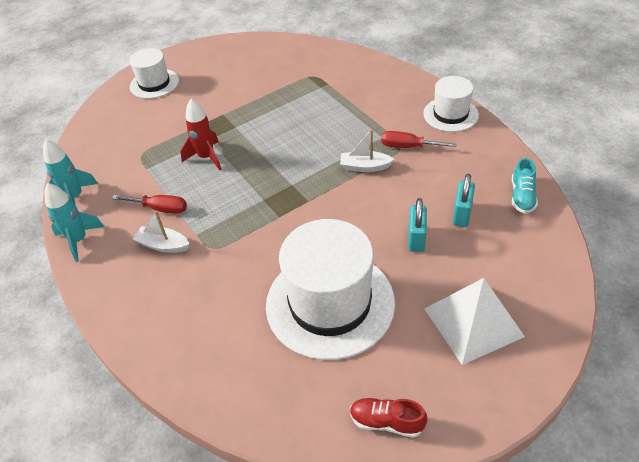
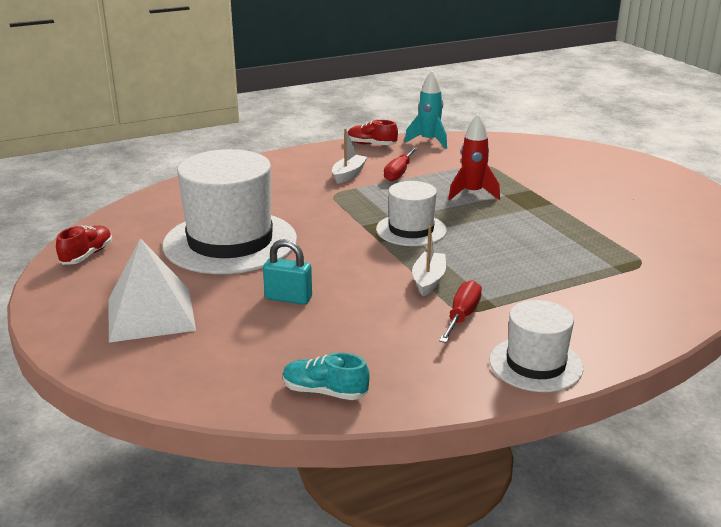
camera: 95 degrees right, 20 degrees down
(79, 240) = (371, 144): turquoise rocket -> red shoe
(154, 83) = (618, 169): white hat -> white hat (411, 230)
(461, 214) = (313, 335): turquoise padlock -> none

